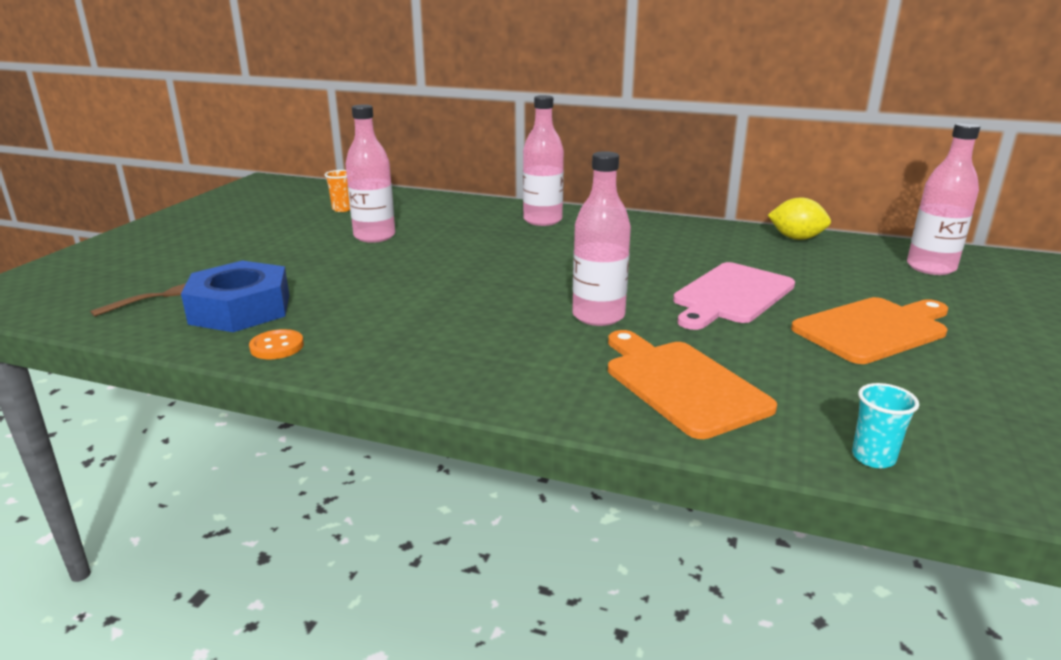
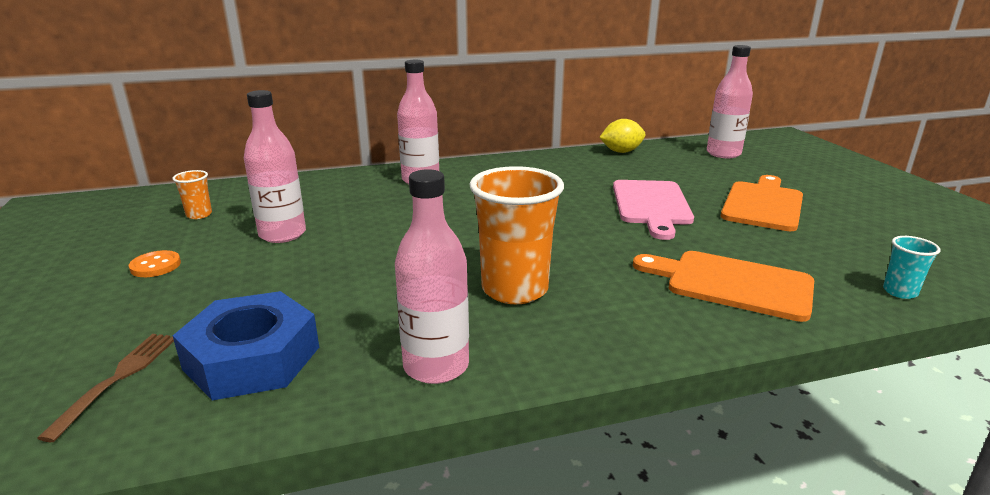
camera: 35 degrees left, 0 degrees up
(277, 347) = (364, 383): orange button -> orange button (155, 266)
(474, 324) = (514, 289): none -> orange cup
(598, 316) = (594, 249): pink bottle -> pink bottle (436, 366)

